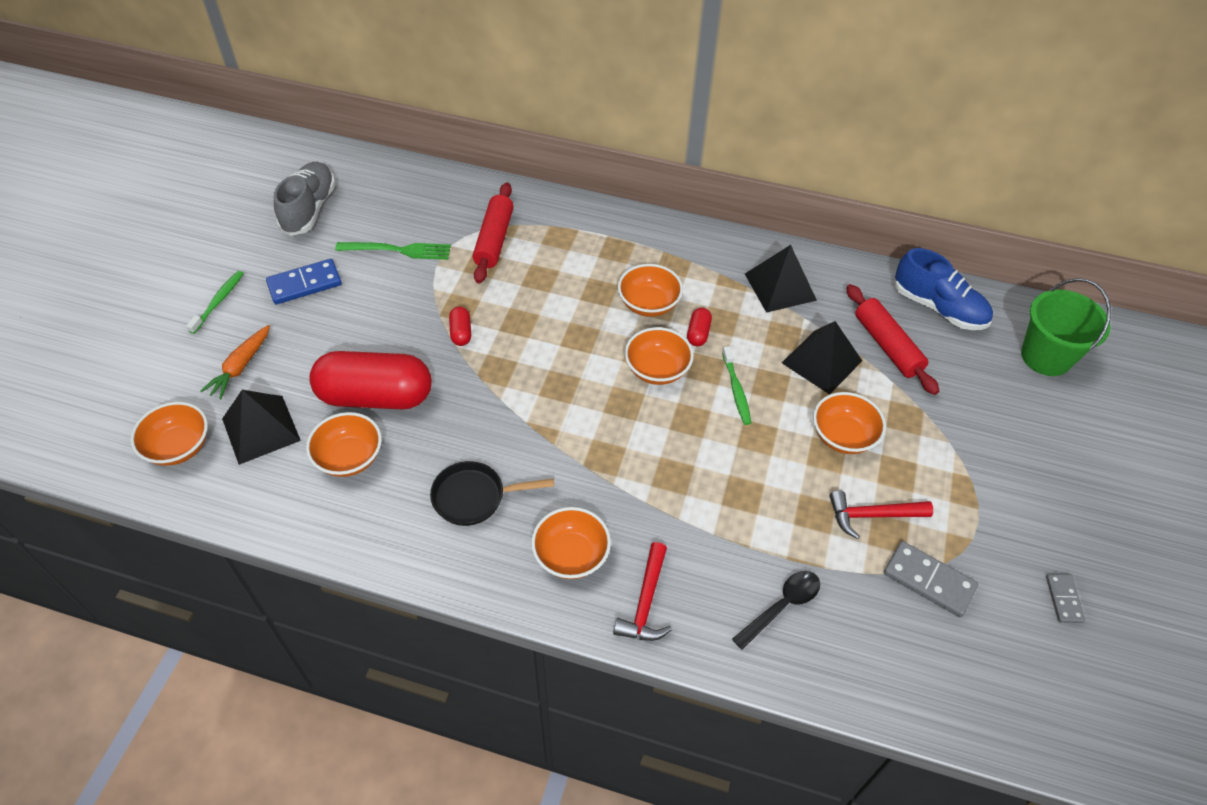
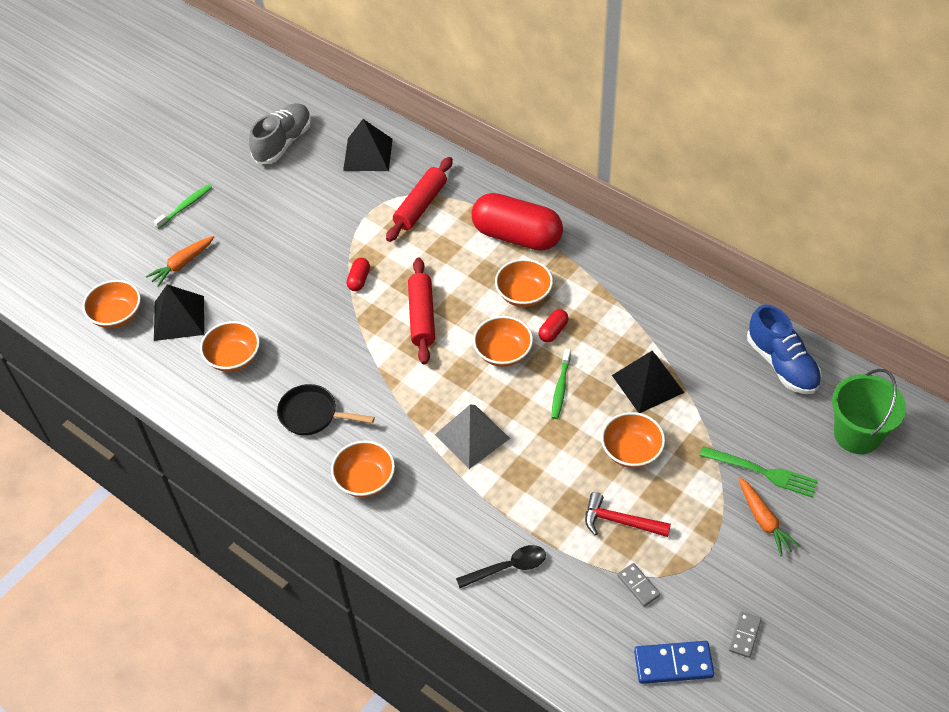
camera: 25 degrees right, 0 degrees up
(304, 284) = (255, 208): blue domino -> blue domino (673, 664)
(375, 396) = (272, 315): red capsule -> red capsule (517, 236)
(398, 250) = (339, 196): green fork -> green fork (762, 472)
(646, 602) = (405, 531): red hammer -> none
(668, 469) = (472, 436): none -> grey pyramid
(780, 287) = (646, 308): black pyramid -> black pyramid (368, 154)
(887, 345) = (714, 385): red rolling pin -> red rolling pin (422, 316)
(929, 580) = (638, 585): grey domino -> grey domino, size x0.60
(1011, 469) = (764, 520): none -> orange carrot

